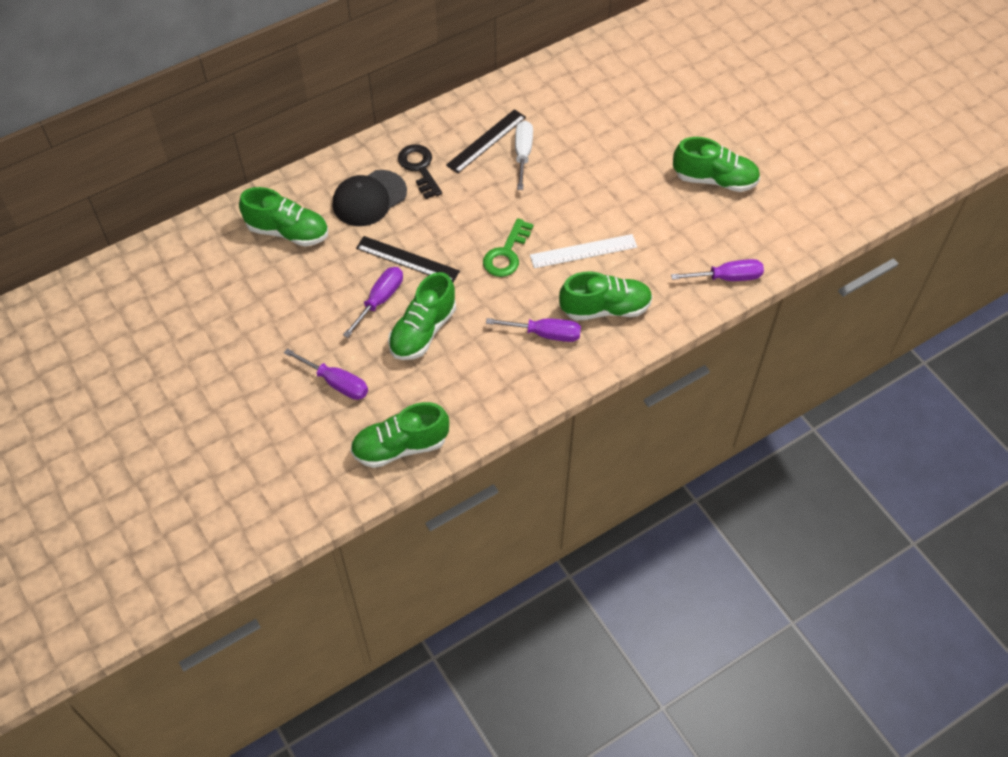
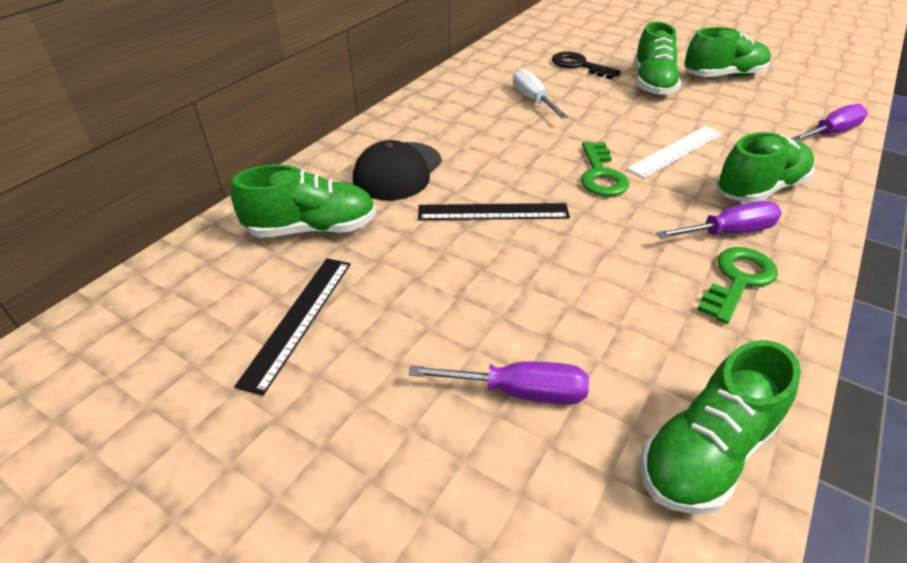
camera: 25 degrees left, 15 degrees down
(380, 300) = (495, 263): purple screwdriver -> none
(419, 168) = (435, 134): black key -> black key (579, 65)
(423, 331) = (583, 278): green shoe -> green shoe (652, 84)
(486, 141) = (487, 100): black ruler -> black ruler (298, 319)
(514, 368) = (738, 280): none -> green key

